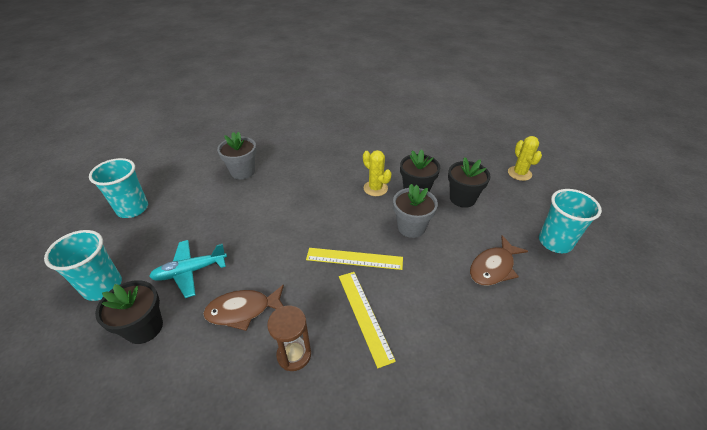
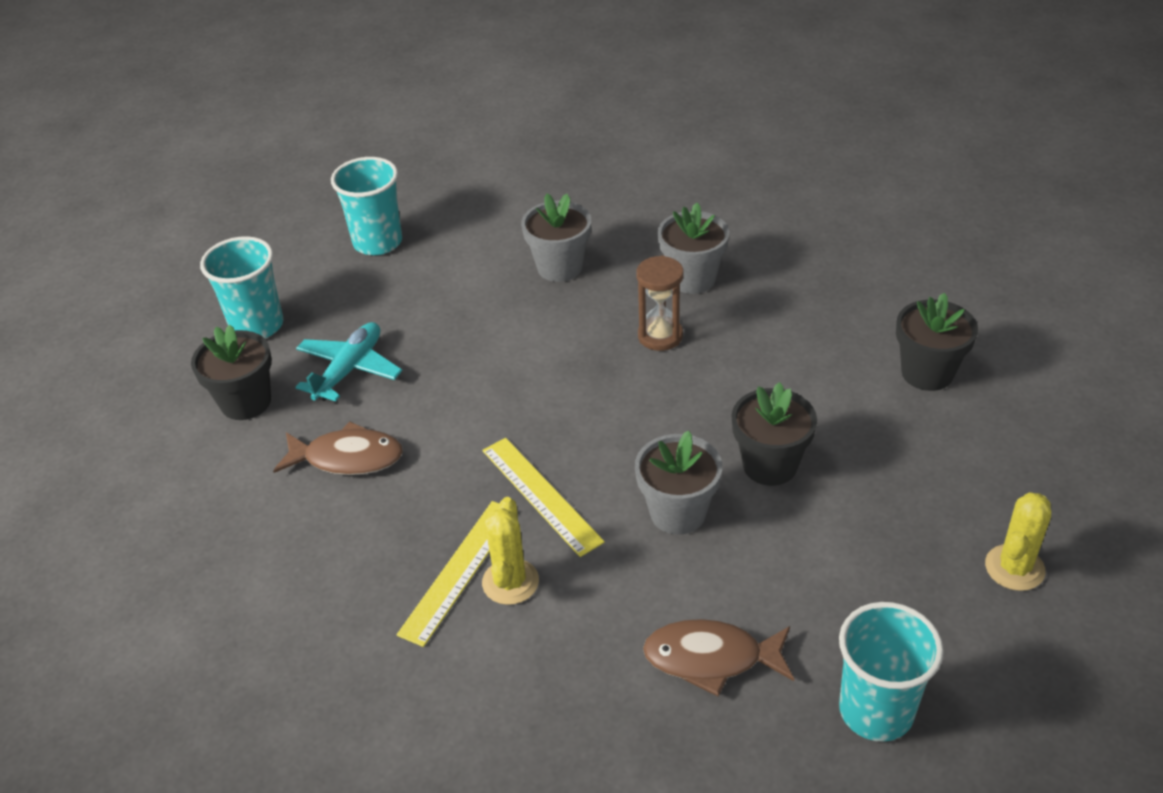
camera: 50 degrees right, 0 degrees up
(190, 271) = (349, 370): turquoise plane -> turquoise plane turned 90 degrees clockwise
(243, 310) = (347, 458): brown fish -> brown fish turned 150 degrees clockwise
(294, 355) = (338, 547): brown hourglass -> brown hourglass (660, 336)
(303, 148) = (692, 279): none -> grey flower pot
(375, 188) = (711, 417): yellow cactus -> yellow cactus (510, 582)
(462, 198) = (828, 531): black flower pot -> black flower pot (927, 373)

